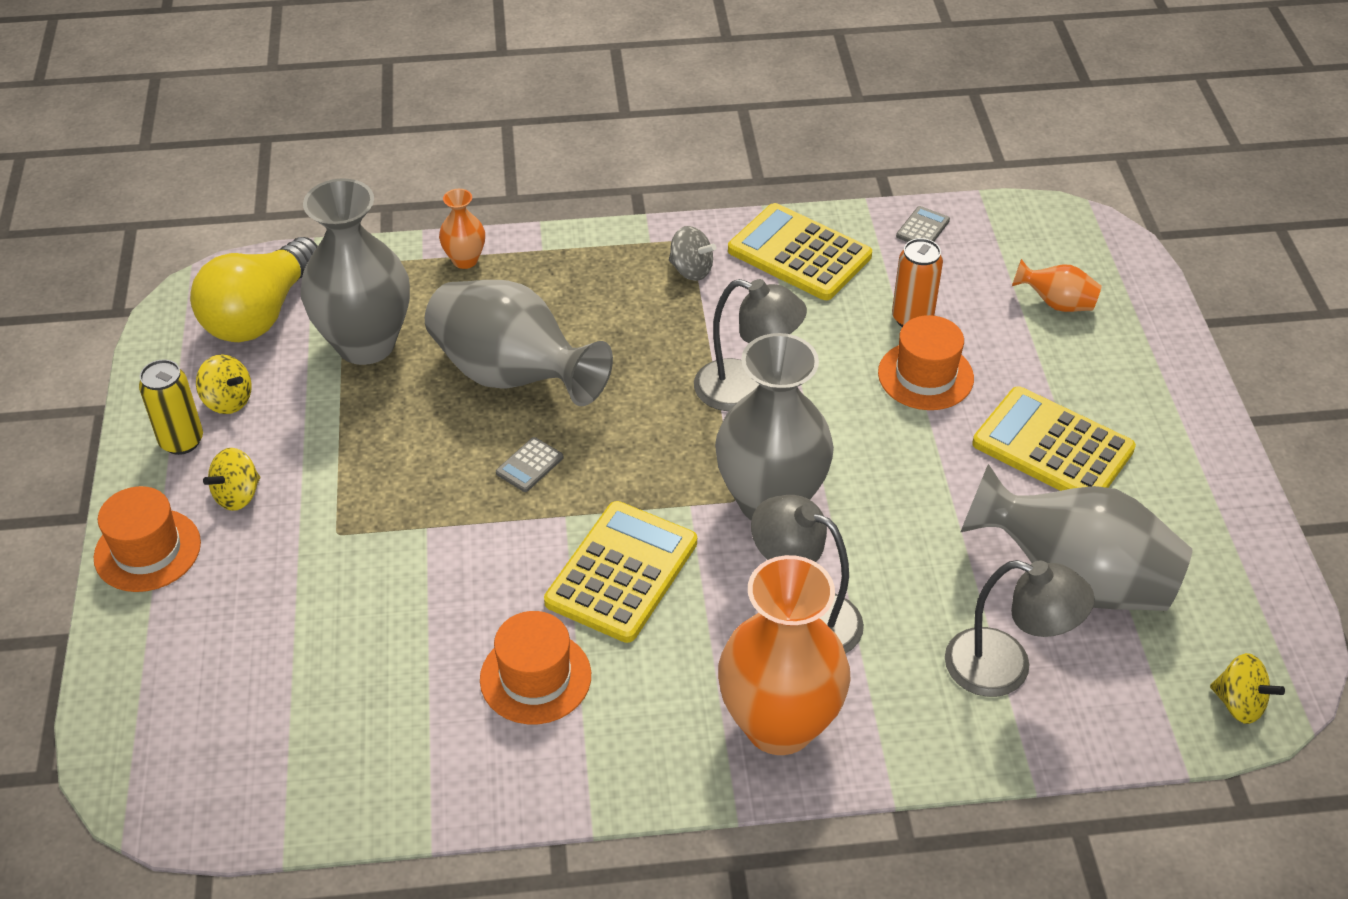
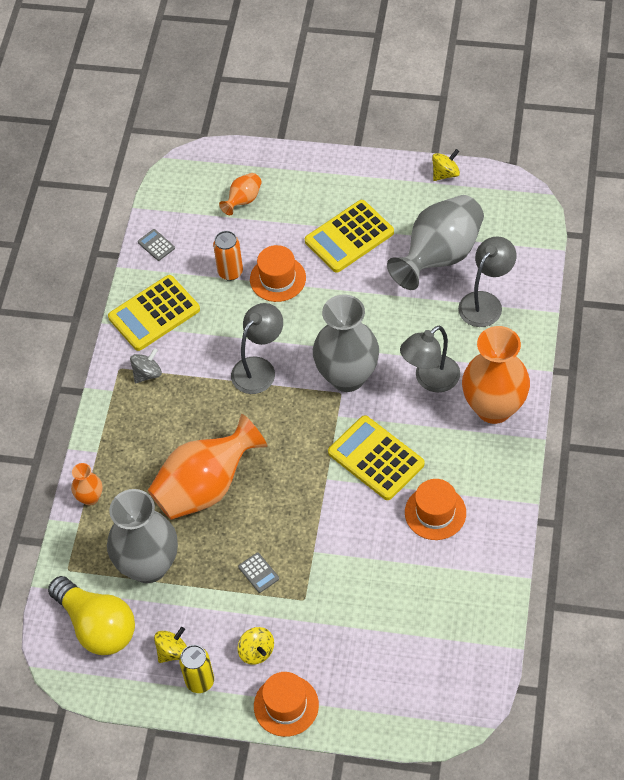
camera: 70 degrees left, 10 degrees up
(512, 376) = (206, 487): grey vase -> orange vase
(529, 465) = (282, 490): grey calculator -> grey calculator (258, 573)
(1239, 704) = (530, 216): yellow spinning top -> yellow spinning top (445, 173)

